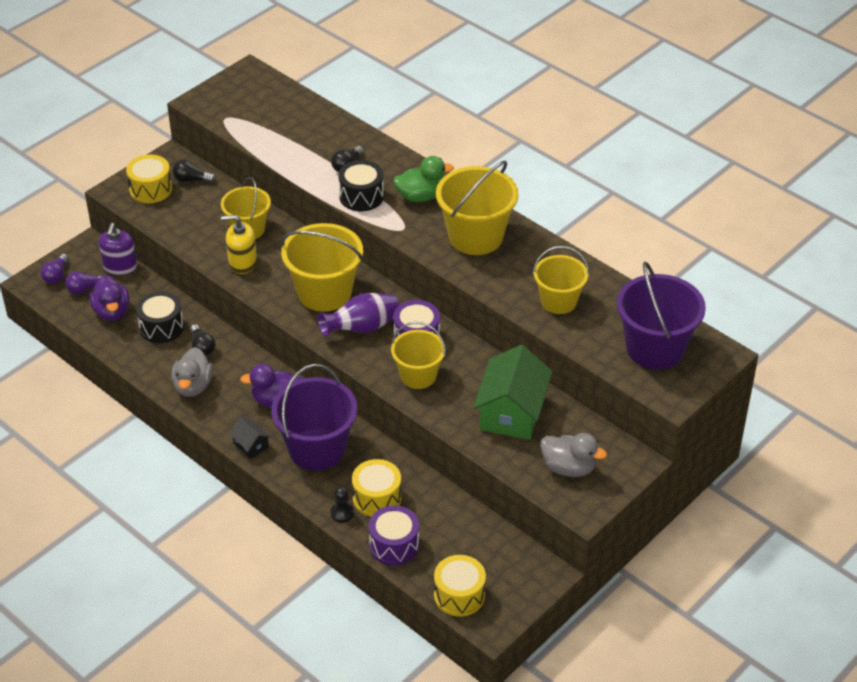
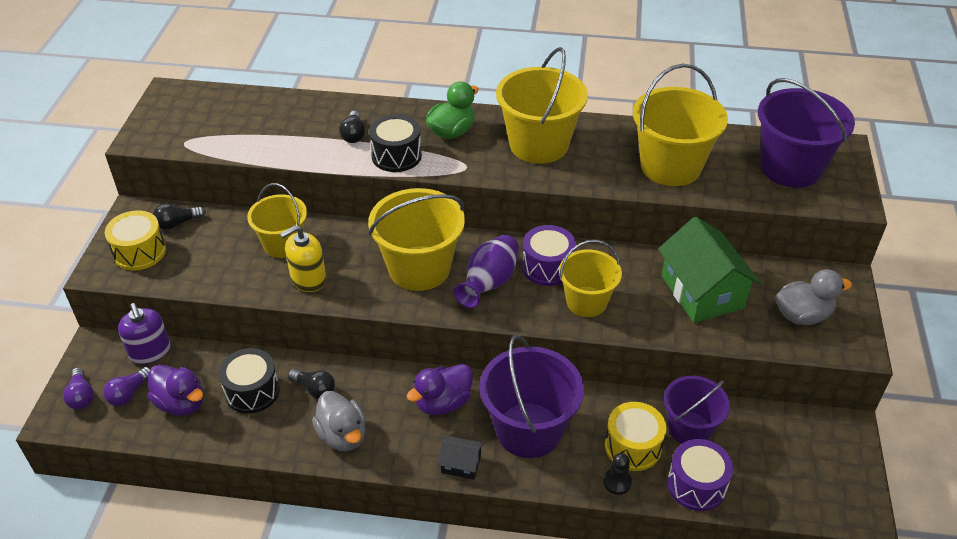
camera: 35 degrees left, 0 degrees up
(430, 509) = (689, 428): none -> purple bucket
(459, 595) = (803, 499): yellow drum -> none
(558, 301) = (670, 166): yellow bucket -> yellow bucket, size x1.56

